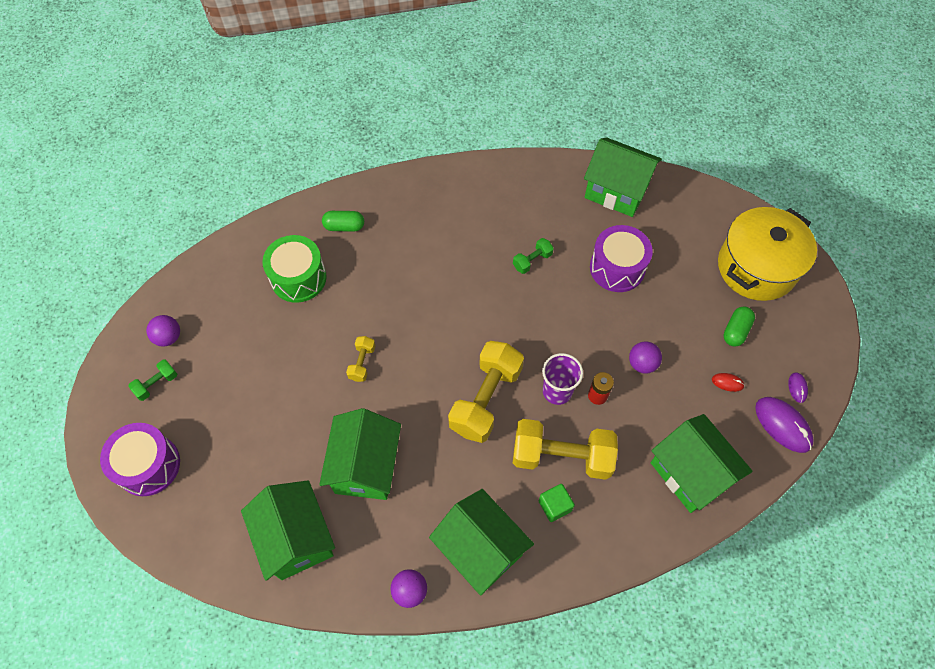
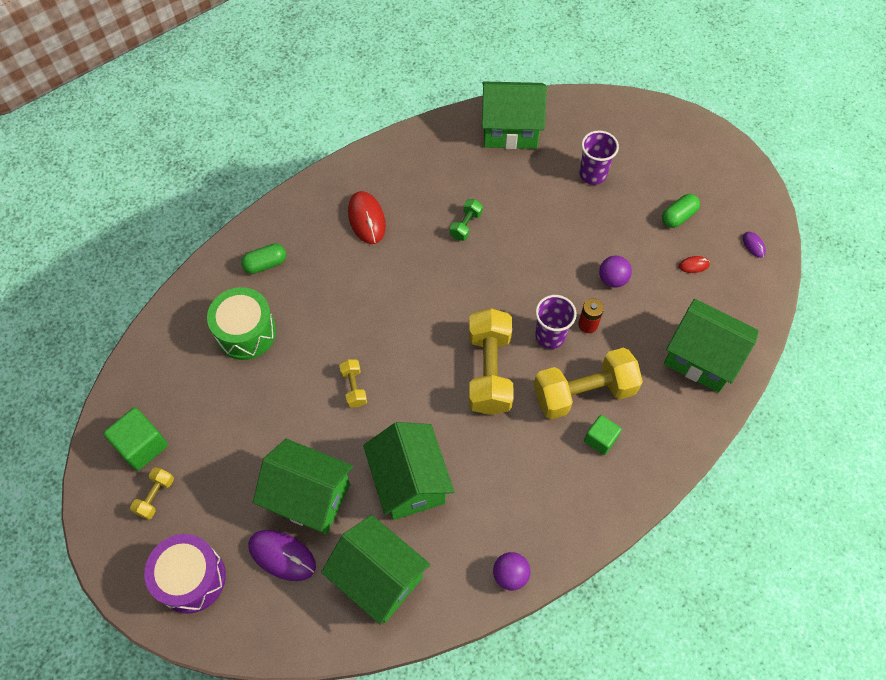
camera: 25 degrees left, 0 degrees up
(157, 384) = (155, 496): green dumbbell -> yellow dumbbell
(168, 337) = (142, 446): purple ball -> green cube
(448, 221) = (366, 219): none -> red mouse
(480, 549) = (554, 508): green house -> green house (309, 497)
(617, 268) = (547, 201): purple drum -> none
(673, 260) = (592, 174): none -> purple cup
(735, 331) = (678, 216): green capsule -> green capsule turned 45 degrees clockwise
(756, 267) = (668, 152): yellow pot -> none
(783, 425) = (757, 283): purple mouse -> purple mouse (282, 555)

